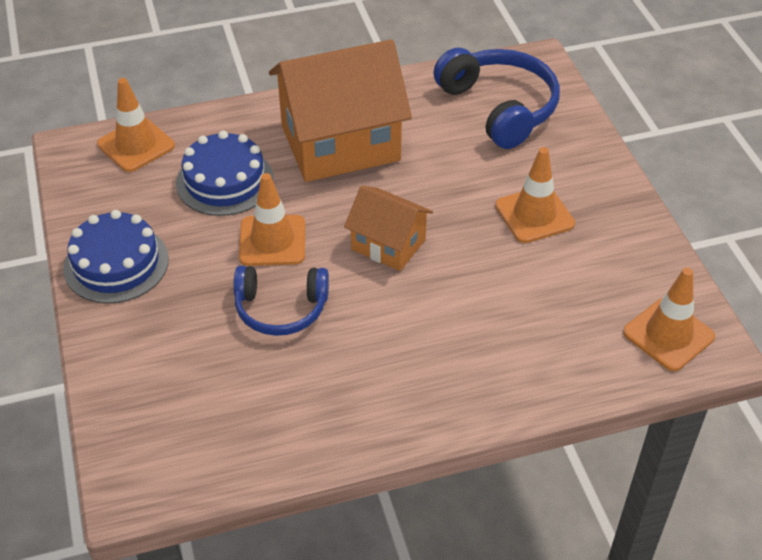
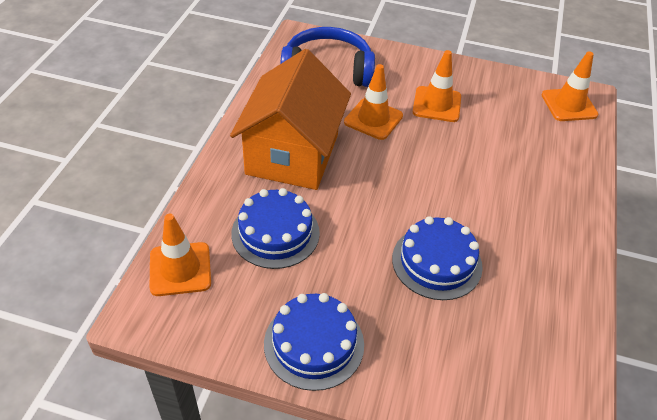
camera: 60 degrees left, 0 degrees up
(272, 241) = (363, 235): orange traffic cone -> orange traffic cone (373, 119)
(281, 308) = (437, 262): blue headphones -> blue cake
(388, 244) = (413, 179): orange house -> none

